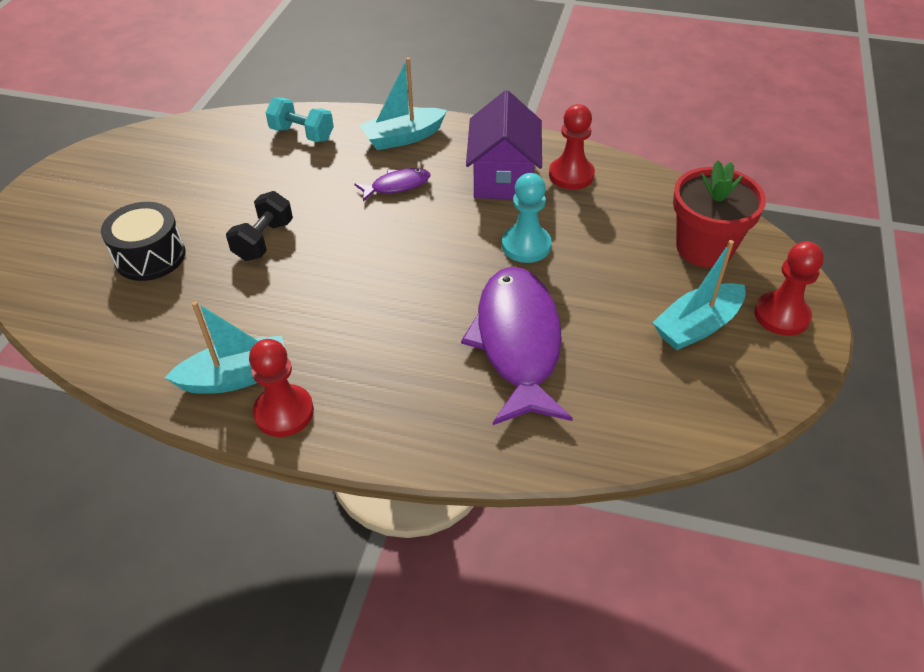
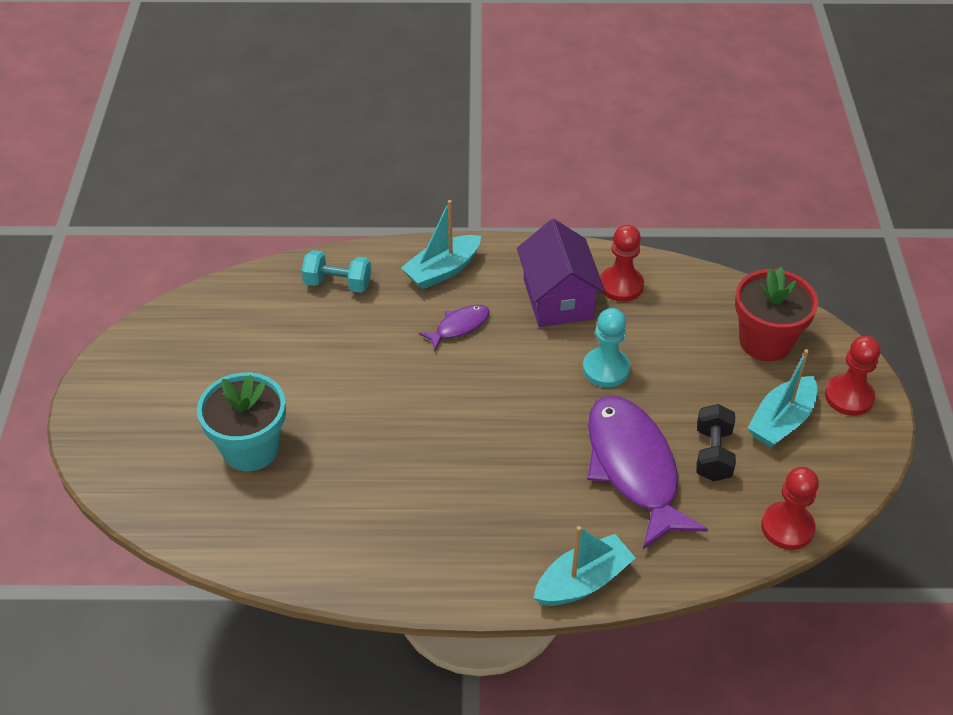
camera: 15 degrees left, 0 degrees up
(150, 256) = (250, 448): black drum -> turquoise flower pot
(236, 377) = (395, 552): turquoise boat -> turquoise boat (583, 581)
(264, 240) = (355, 410): black dumbbell -> black dumbbell (712, 454)
(284, 412) = (454, 576): red pawn -> red pawn (787, 527)

